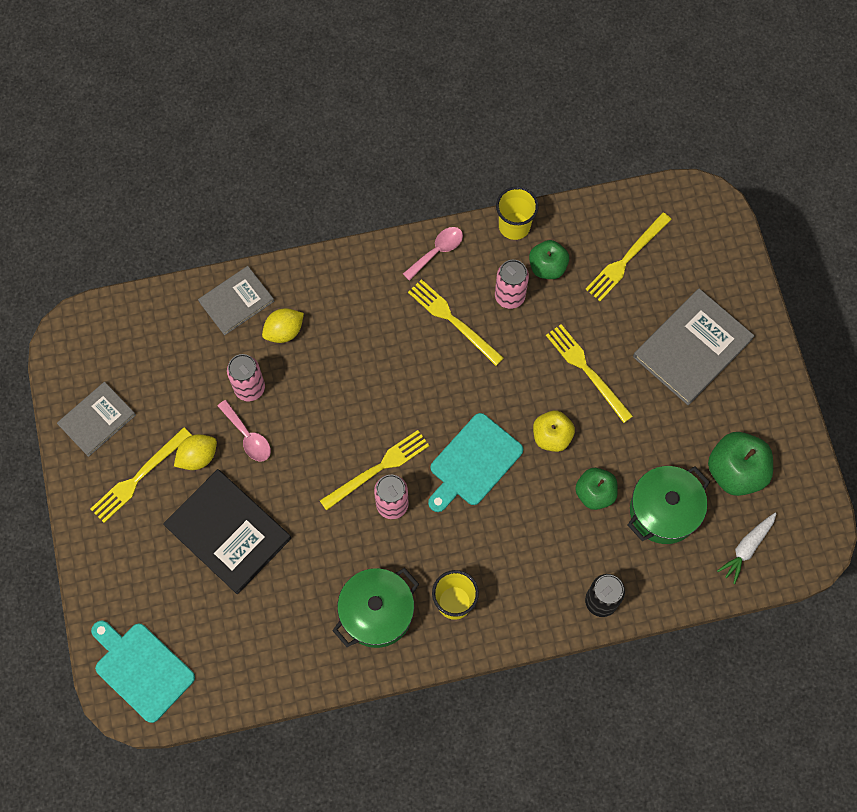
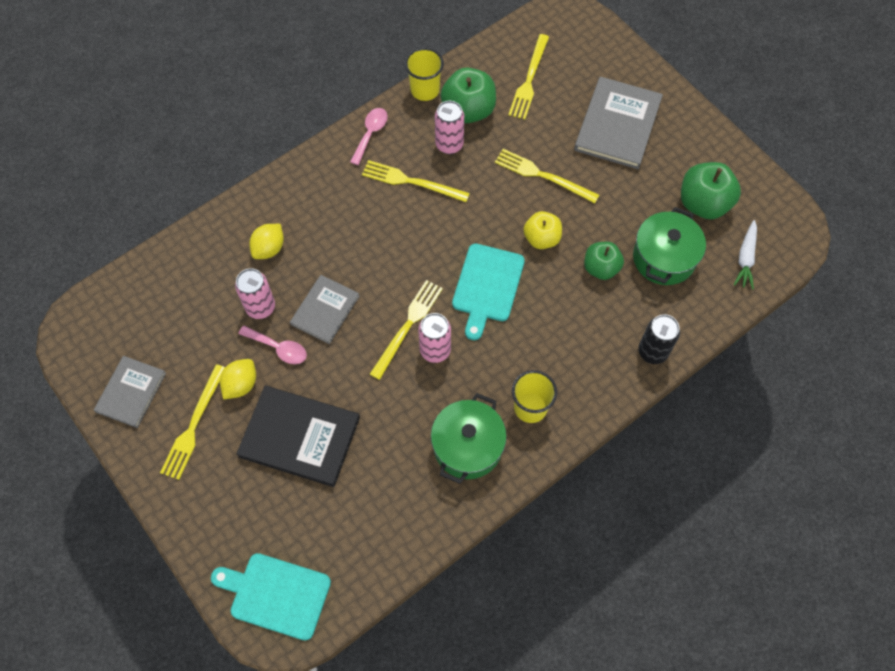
camera: 25 degrees left, 5 degrees down
(236, 301) = (214, 241): grey book -> grey book (325, 310)
(547, 267) = (468, 110): green apple -> green apple, size x1.52

